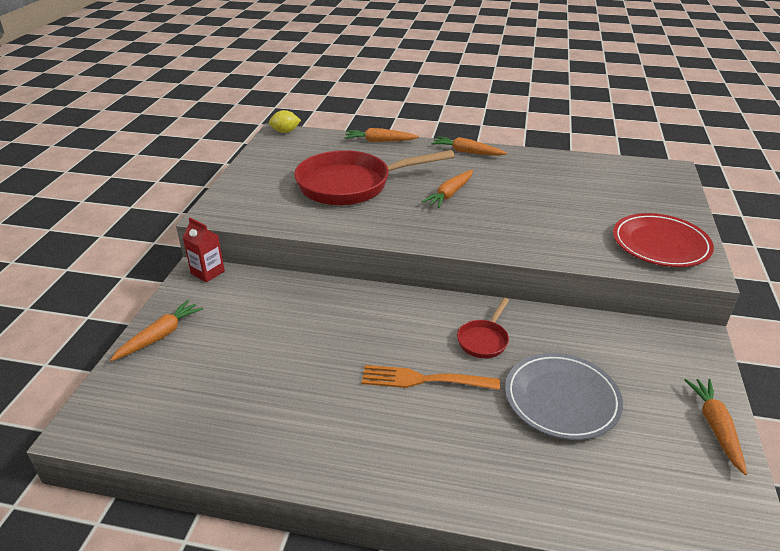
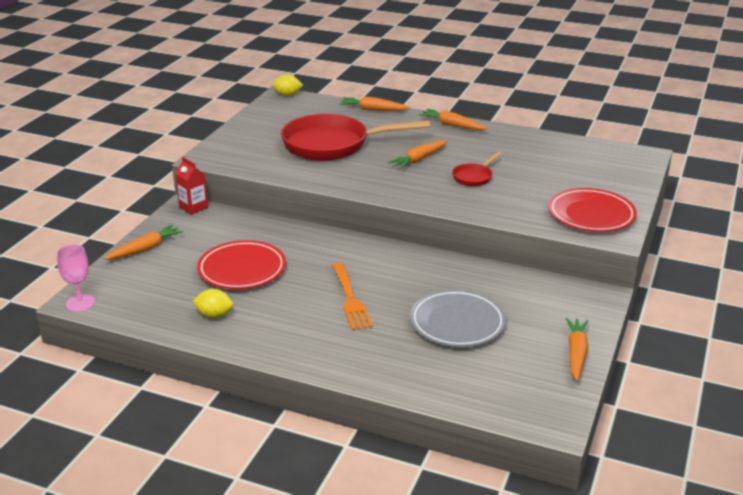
camera: 10 degrees right, 5 degrees down
(86, 431) = (80, 303): none -> pink goblet
(266, 427) = (214, 315): none -> yellow lemon
(284, 352) = (242, 269): none -> red plate
(424, 379) = (350, 298): orange fork -> orange fork turned 120 degrees counterclockwise
(484, 340) = (411, 277): red pan -> red pan (474, 177)

